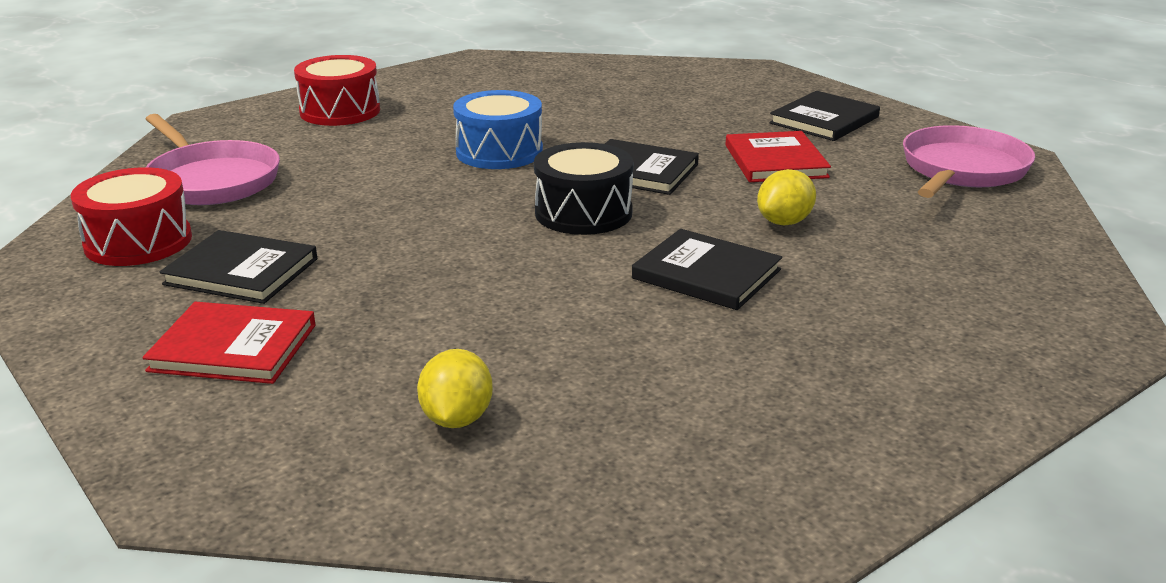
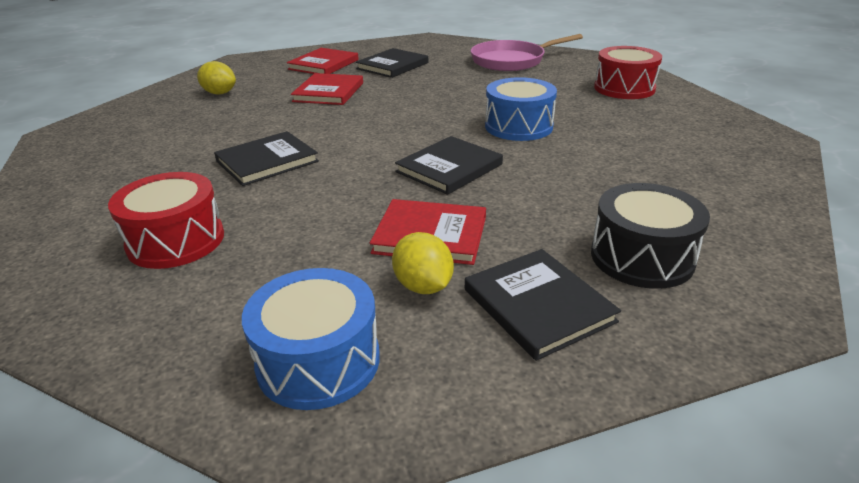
camera: 110 degrees right, 5 degrees up
(138, 242) = (442, 51): red drum -> red drum (176, 241)
(412, 298) = (328, 92): none -> red book
(583, 213) = (390, 139): black drum -> black drum (641, 257)
(784, 222) = (307, 206): yellow lemon -> yellow lemon (423, 286)
(962, 170) = (318, 361): pink pan -> blue drum

